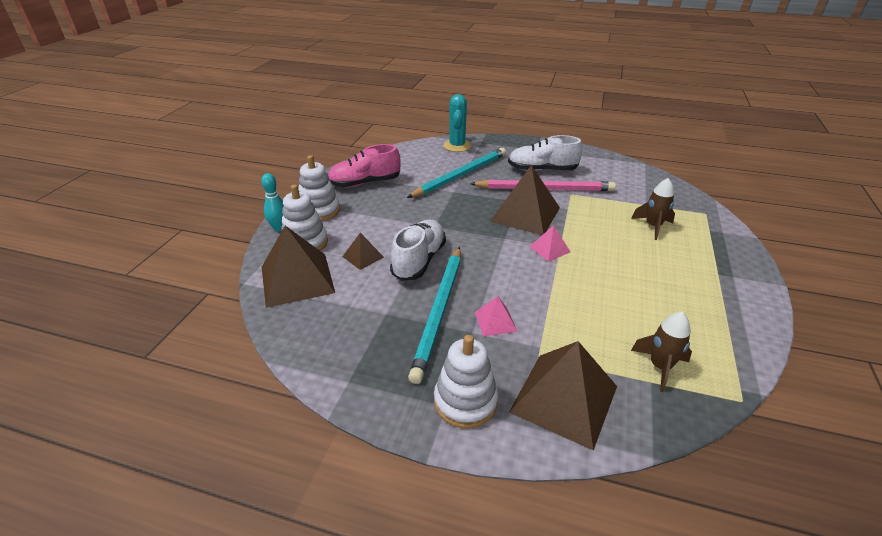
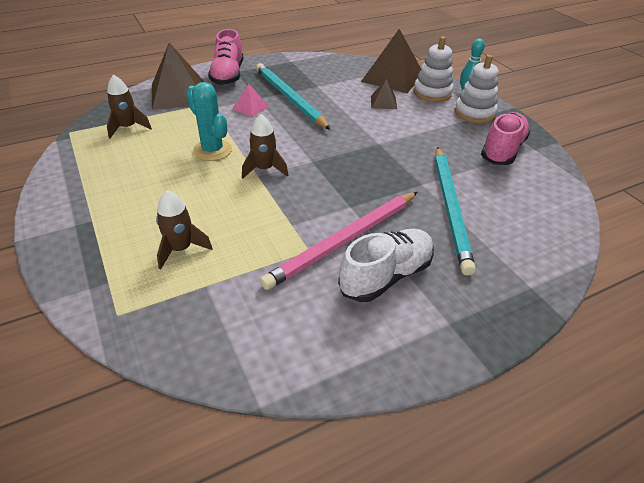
camera: 135 degrees right, 5 degrees up
(419, 260) = (346, 116): white shoe -> none
(457, 146) = (539, 257): turquoise cactus -> turquoise cactus (212, 150)
(465, 401) = (228, 75): white stacking toy -> pink shoe
(525, 214) = (324, 194): brown pyramid -> none
(549, 249) = (264, 169): pink pyramid -> brown rocket

